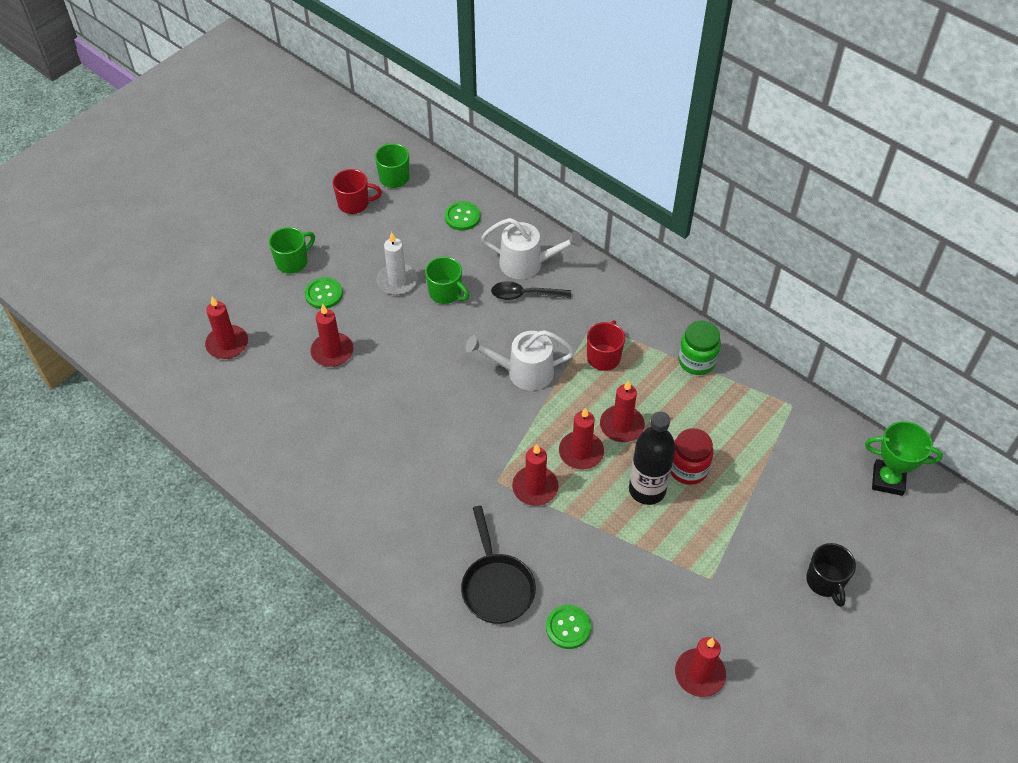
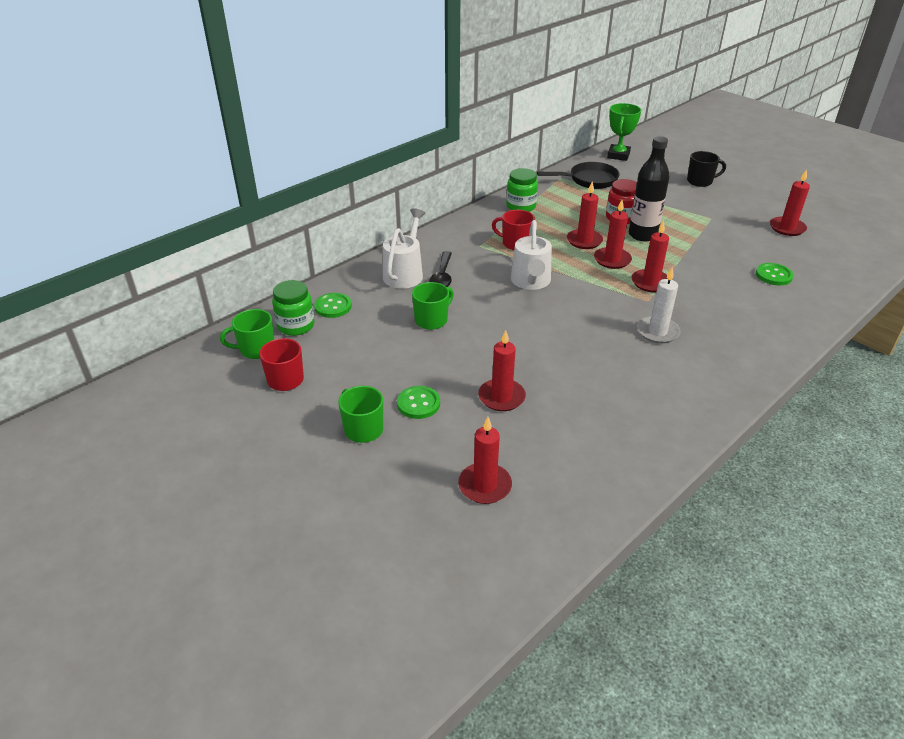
camera: 85 degrees left, 15 degrees down
(397, 281) = (410, 350): white candle -> white candle (657, 332)
(430, 196) = (296, 326): none -> green jar
(496, 586) = (750, 306): black pan -> black pan (589, 180)

